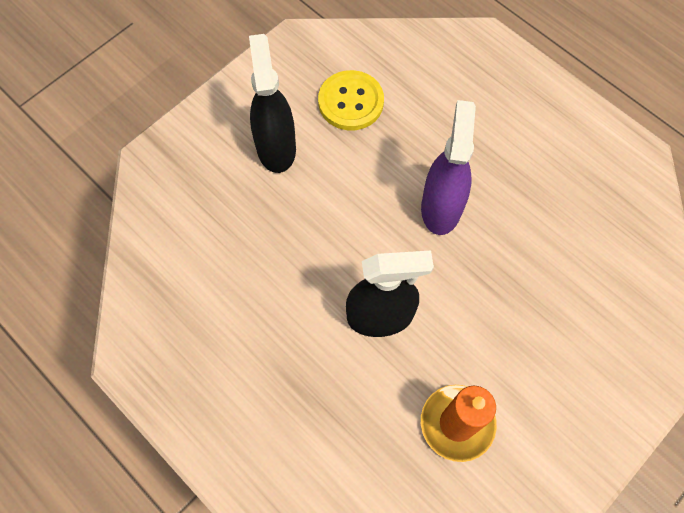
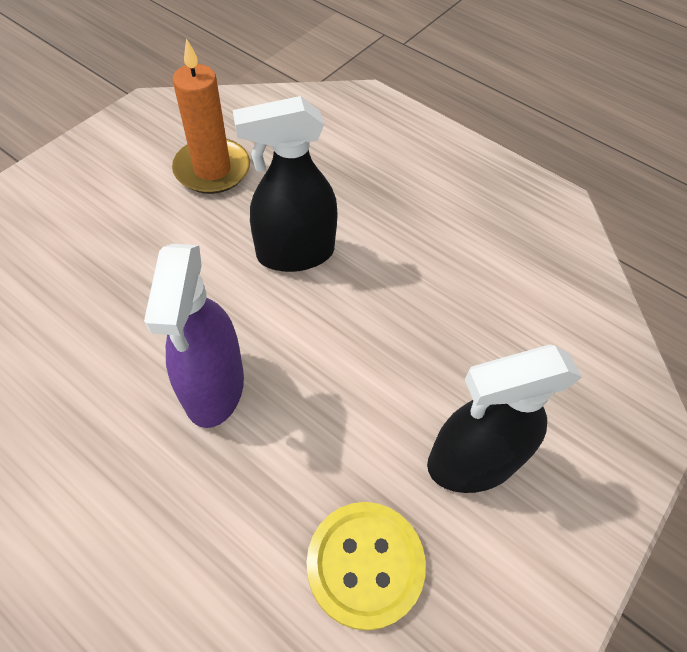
camera: 170 degrees right, 10 degrees down
(276, 147) = (471, 462): black spray bottle -> black spray bottle turned 90 degrees clockwise

